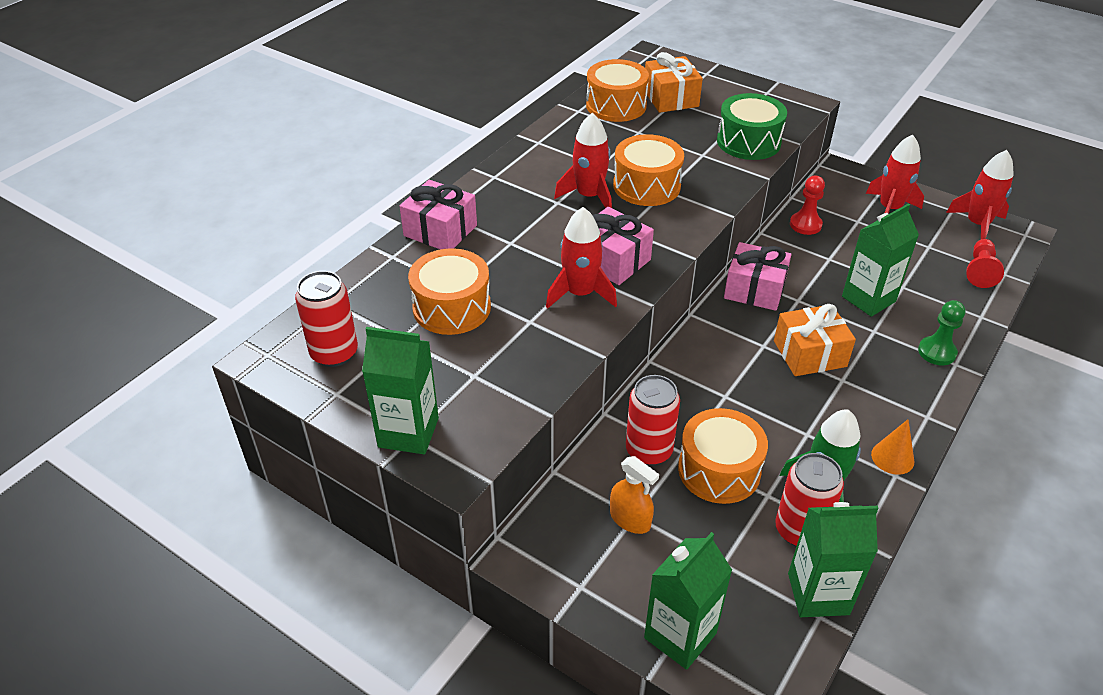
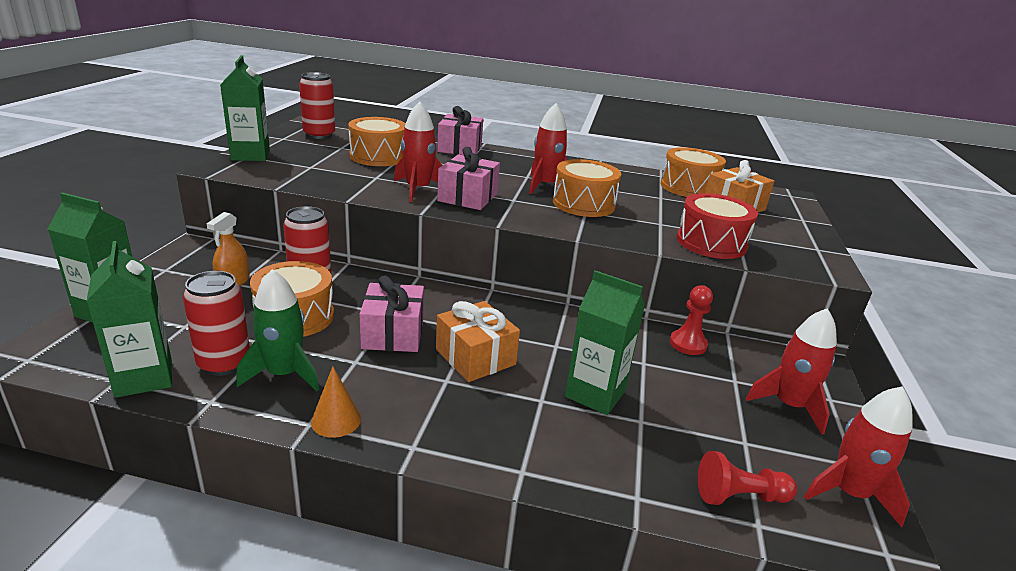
camera: 65 degrees right, 15 degrees down
(748, 142) = (711, 243): green drum -> red drum
(754, 289) = (552, 319): pink gift -> pink gift (393, 333)
(937, 352) = (534, 453): green pawn -> none

